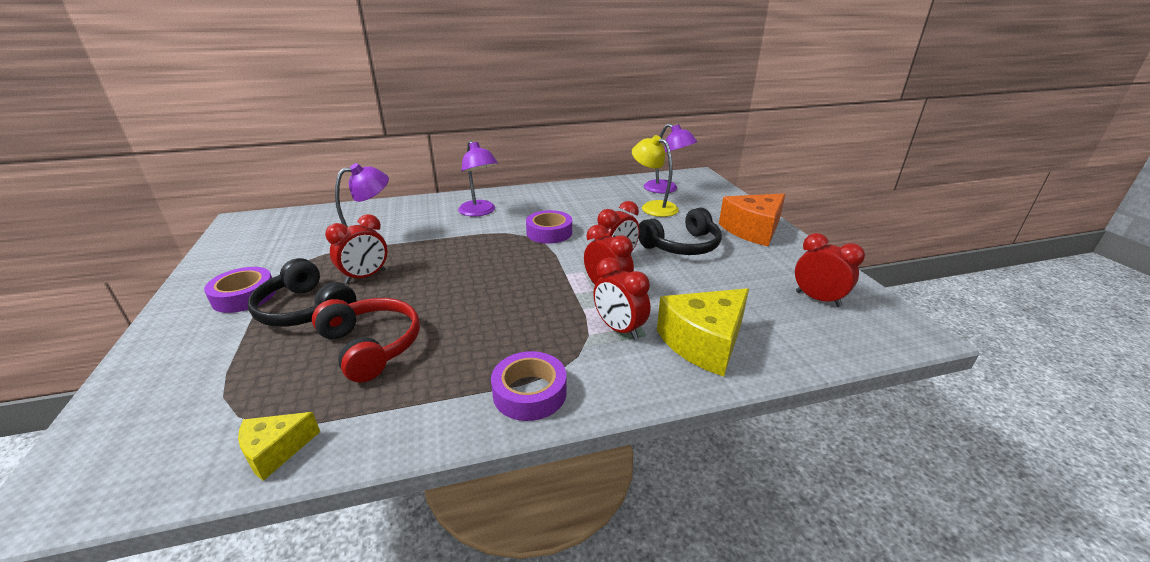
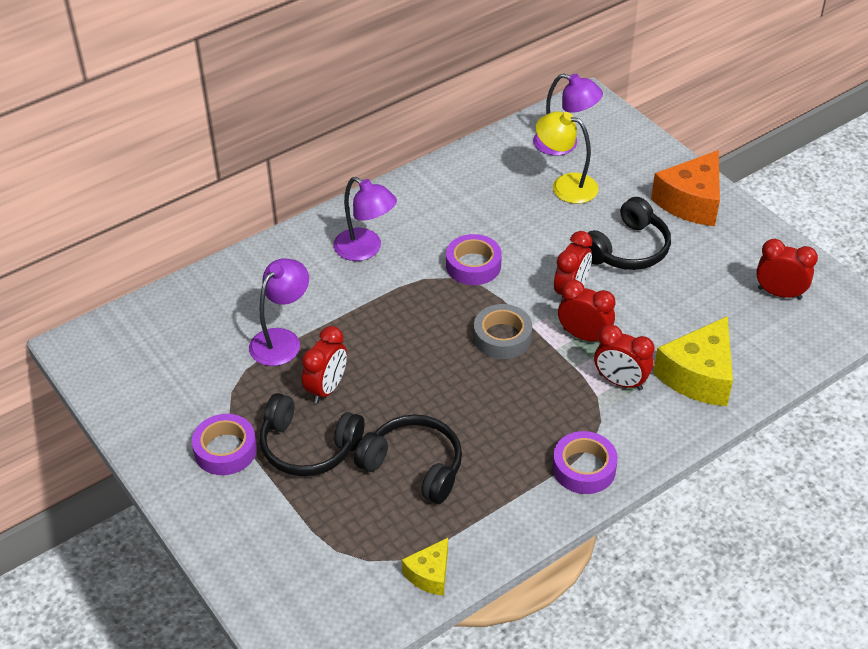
camera: 20 degrees left, 15 degrees up
(371, 346) = (414, 466): red headphones -> black headphones
(535, 276) = (502, 337): none -> grey tape

